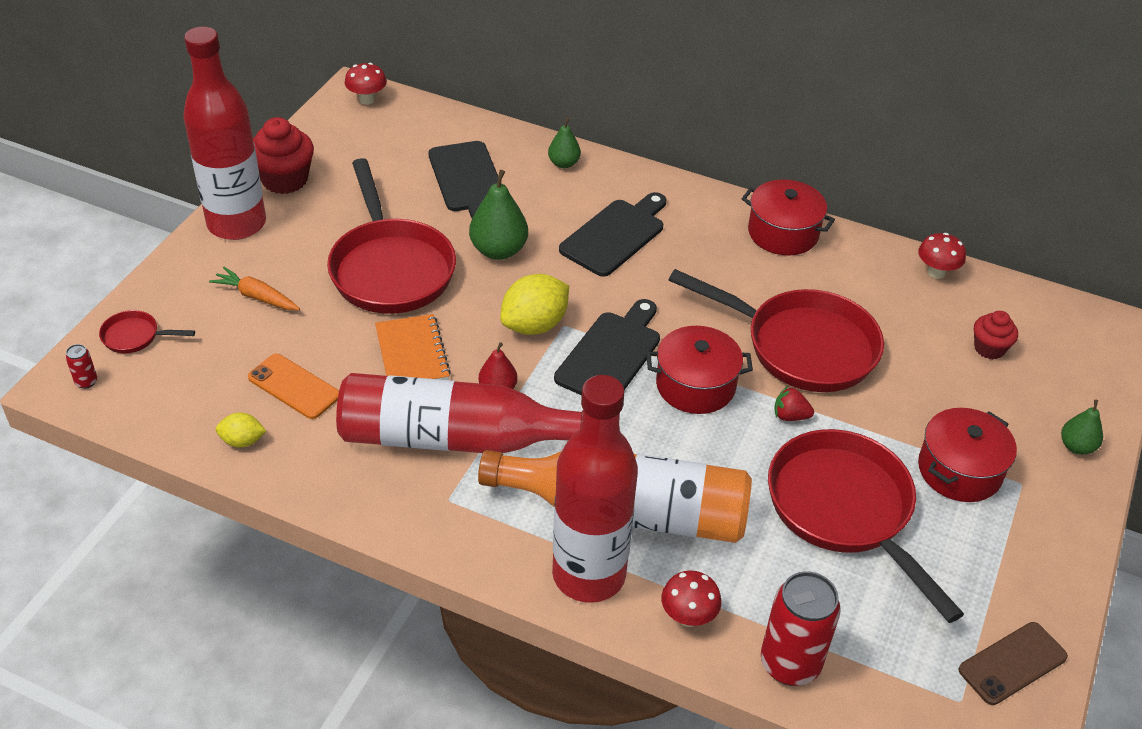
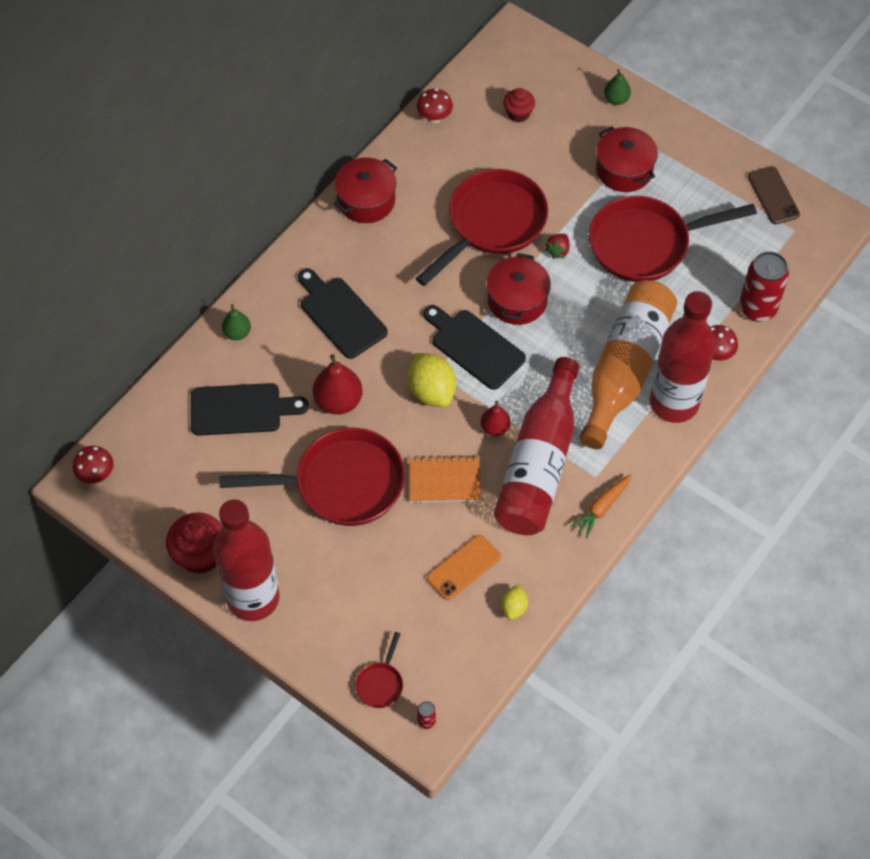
camera: 75 degrees left, 15 degrees up
(256, 297) = (353, 588): orange carrot -> orange carrot (602, 508)
(499, 250) = (338, 401): green pear -> red pear

